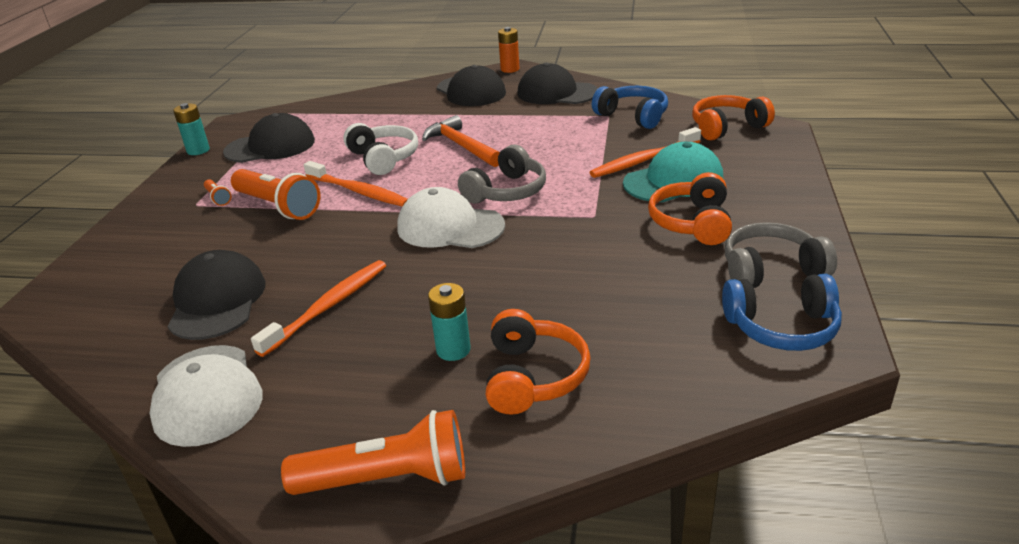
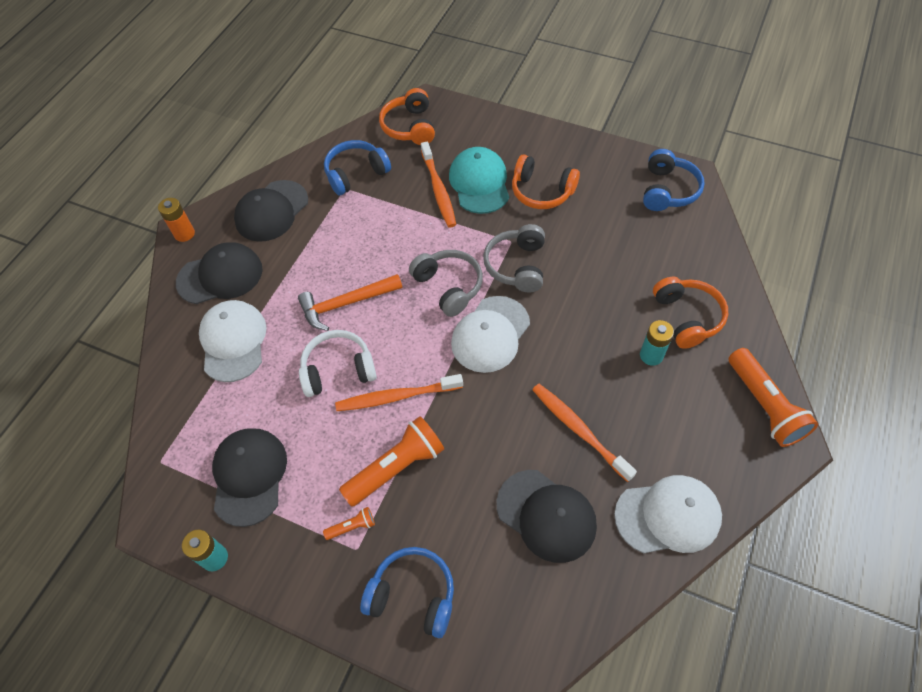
camera: 75 degrees left, 25 degrees up
(144, 240) = (413, 595): none -> blue headphones
(217, 301) = (546, 515): black cap -> black cap turned 150 degrees counterclockwise
(358, 191) = (397, 397): orange toothbrush -> orange toothbrush turned 150 degrees counterclockwise
(387, 479) = (764, 405): orange flashlight -> orange flashlight turned 150 degrees clockwise
(403, 111) = (233, 342): none -> white cap
(533, 376) = (687, 317): orange headphones -> orange headphones turned 60 degrees clockwise
(771, 270) = (610, 174): grey headphones -> grey headphones (517, 266)

